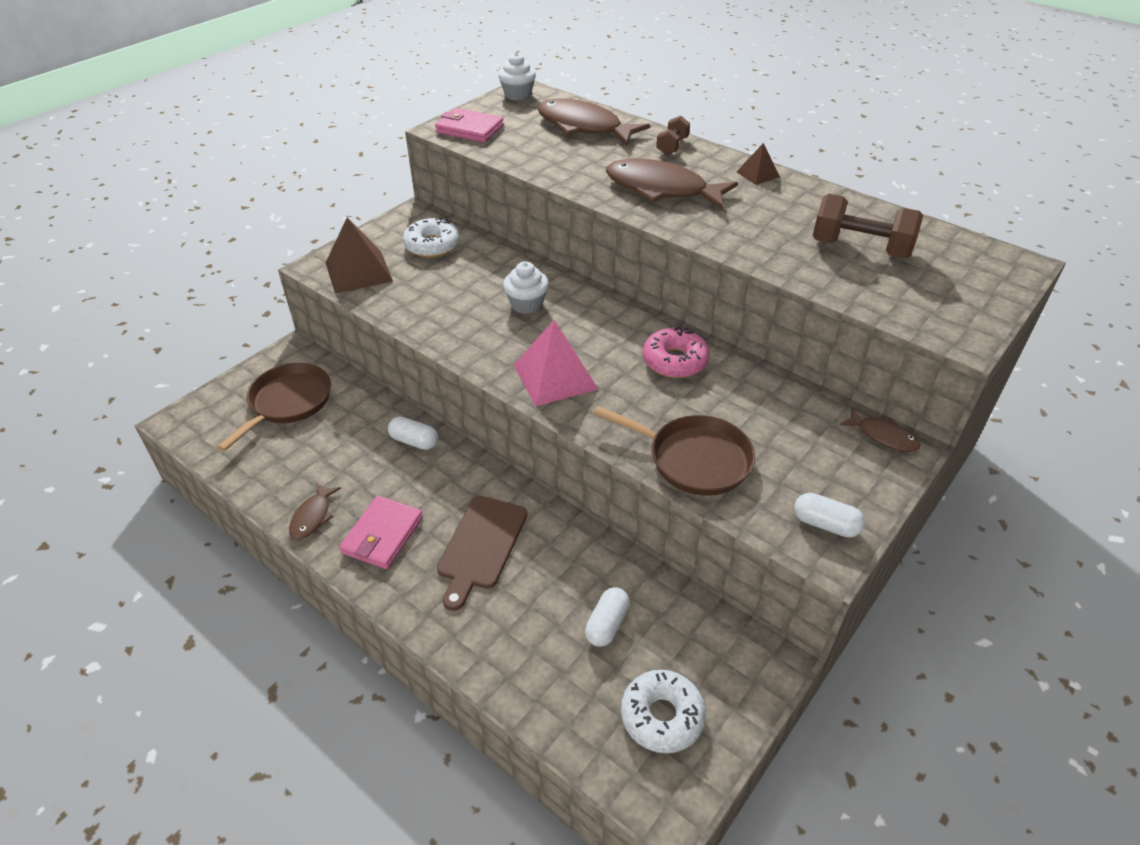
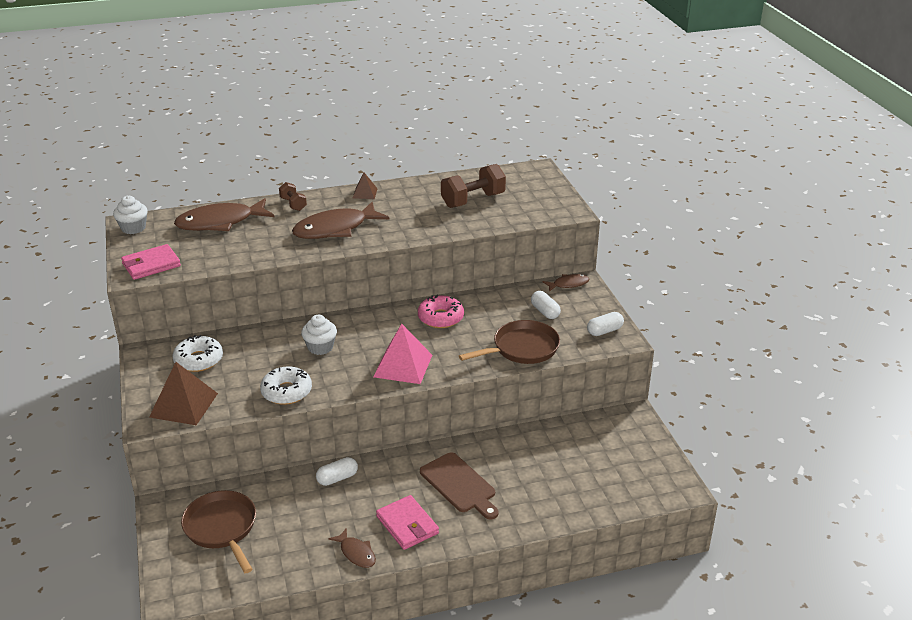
camera: 55 degrees left, 10 degrees down
(607, 624) = (561, 460): white capsule -> white capsule (545, 312)
(662, 716) = (632, 467): white donut -> white donut (286, 392)

